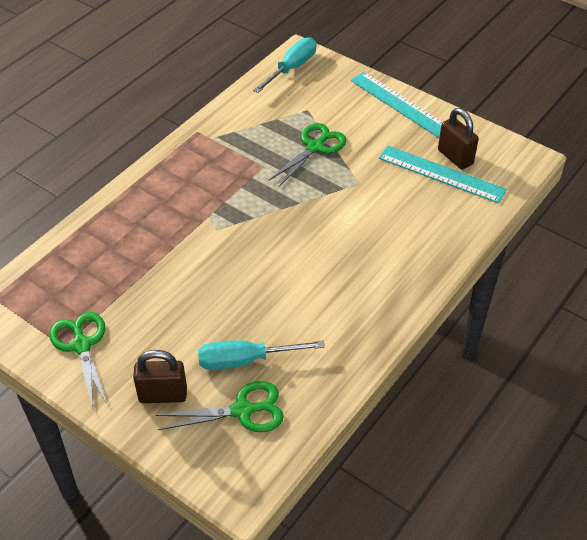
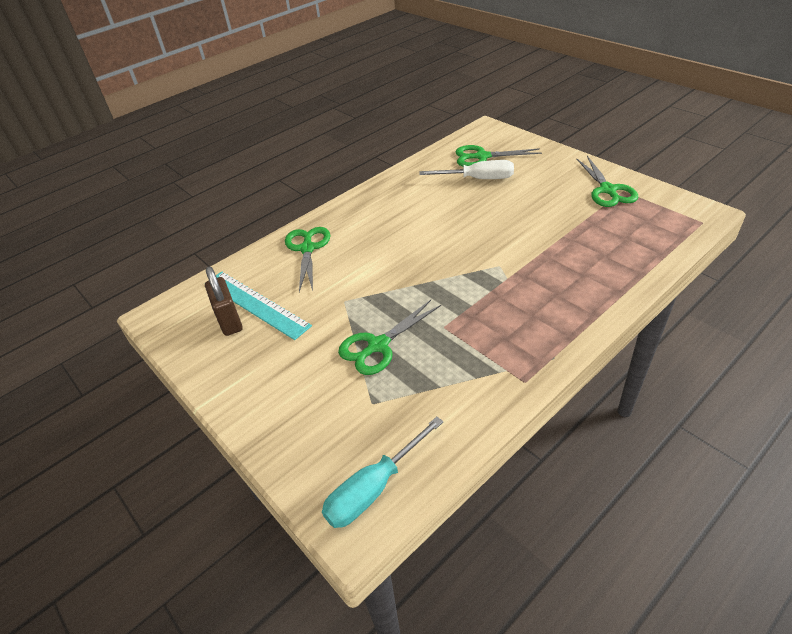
camera: 165 degrees left, 5 degrees down
(163, 395) = (538, 164): brown padlock -> none
(245, 360) = (478, 179): turquoise screwdriver -> white screwdriver
(400, 104) = (248, 399): turquoise ruler -> none
(423, 237) = (307, 248): none -> green scissors

